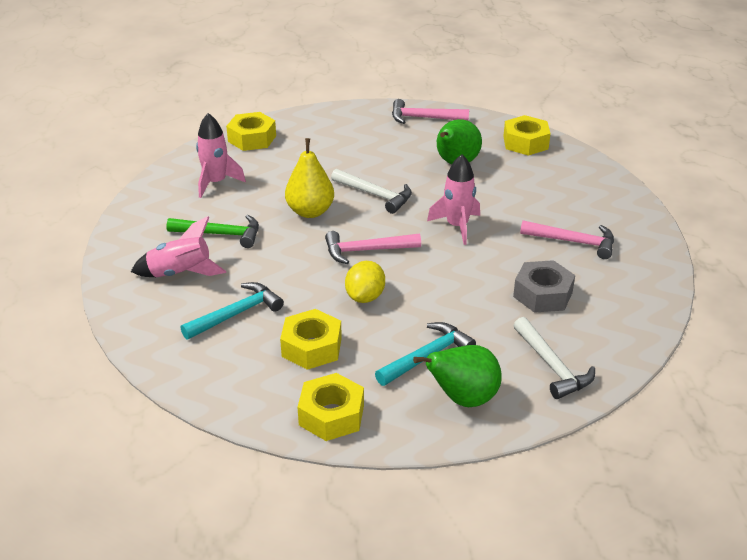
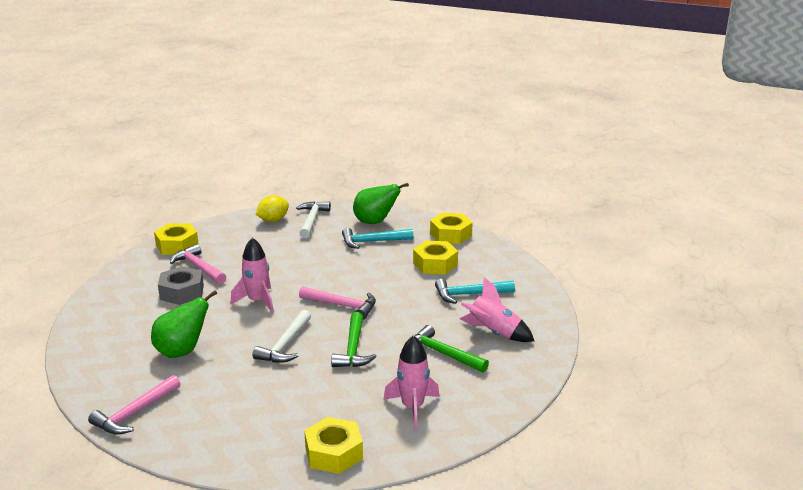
camera: 150 degrees left, 10 degrees down
(310, 211) = (353, 349): yellow pear -> green hammer
(365, 297) = (375, 279): yellow lemon -> yellow lemon (273, 220)
(375, 195) = (285, 345): white hammer -> white hammer turned 135 degrees counterclockwise
(423, 118) = (134, 413): pink hammer -> pink hammer turned 90 degrees clockwise
(525, 142) = (95, 350): yellow nut -> yellow nut (177, 245)
(542, 294) = (266, 248): grey nut -> grey nut (182, 292)

